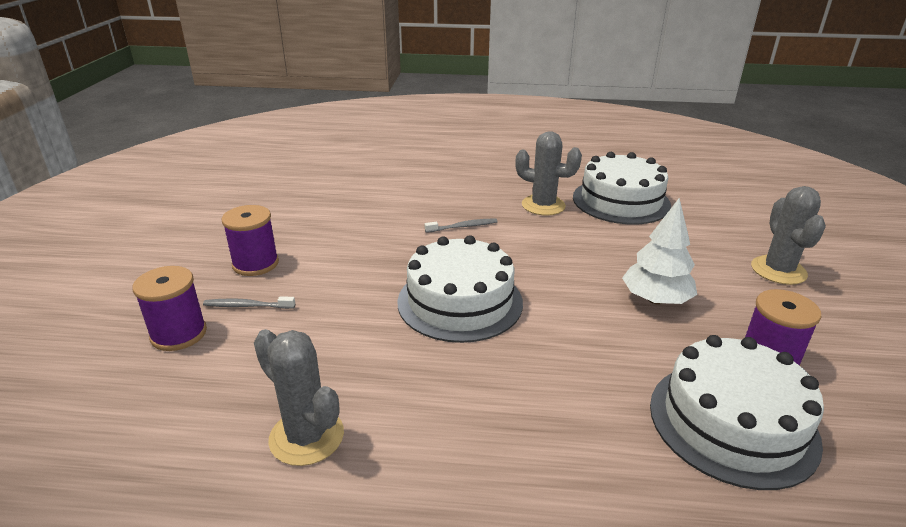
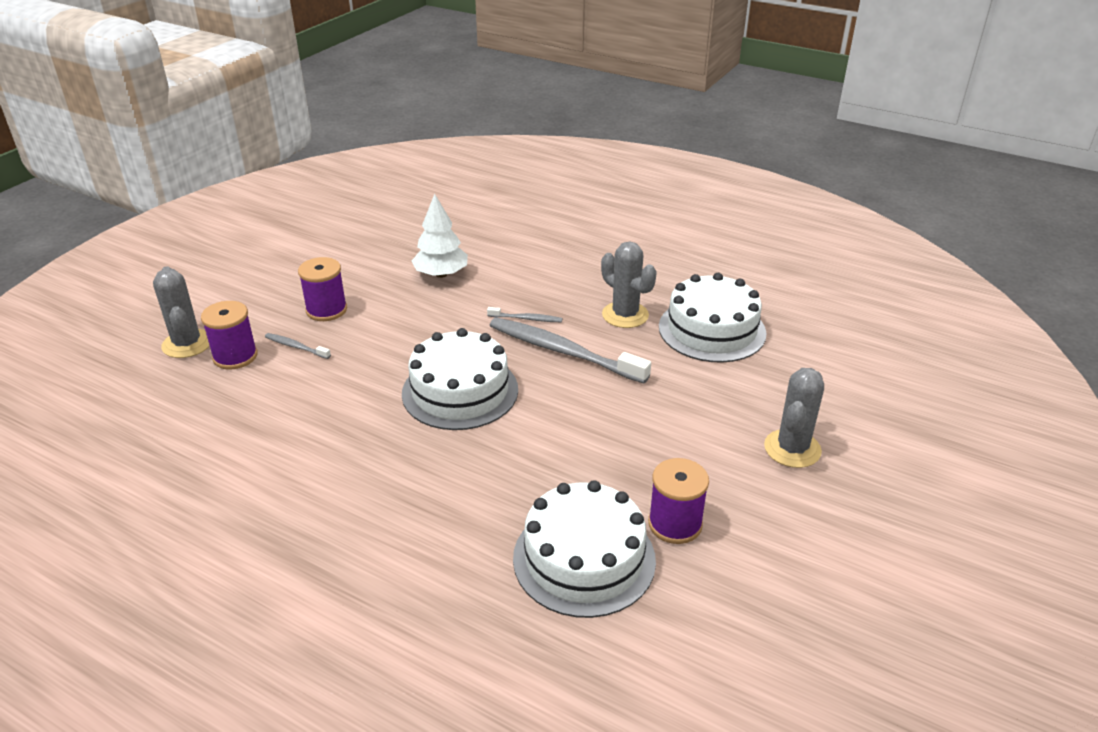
camera: 25 degrees right, 5 degrees up
(306, 437) = (268, 461): grey cactus -> grey cactus (187, 344)
(522, 244) = (564, 352): none -> grey toothbrush
(655, 299) = (633, 440): white tree -> white tree (441, 274)

